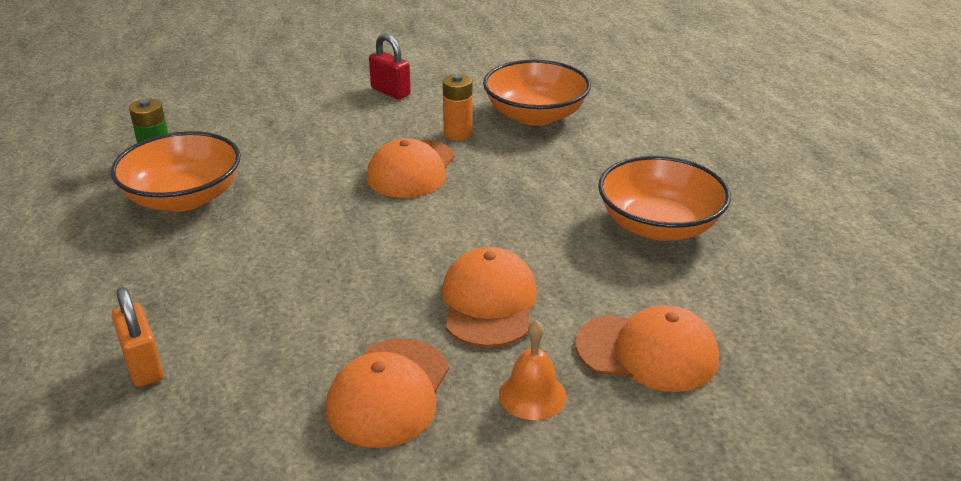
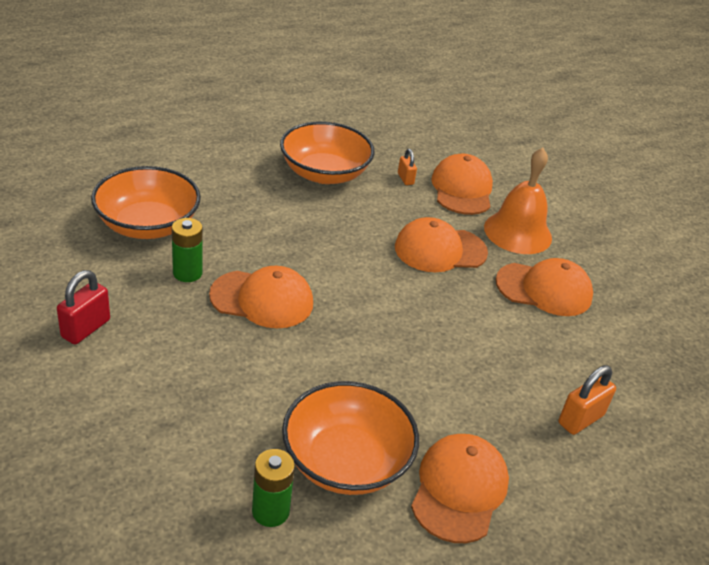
camera: 105 degrees left, 5 degrees up
(112, 255) = (459, 489): none -> orange cap
(458, 133) = (187, 273): orange battery -> green battery
(532, 395) = (517, 232): orange bell -> orange bell, size x1.69
(663, 295) = (405, 179): none -> orange padlock

